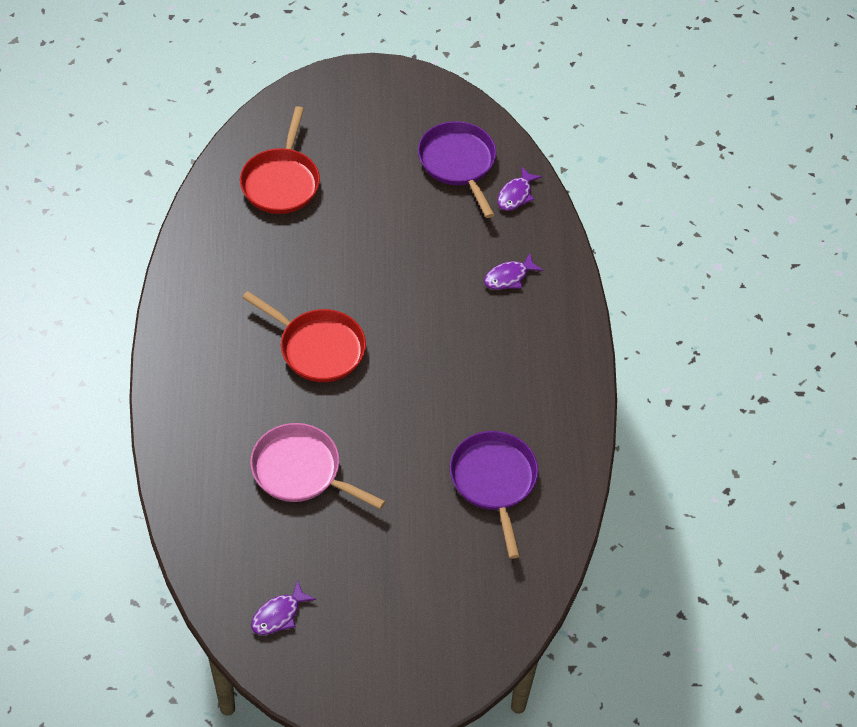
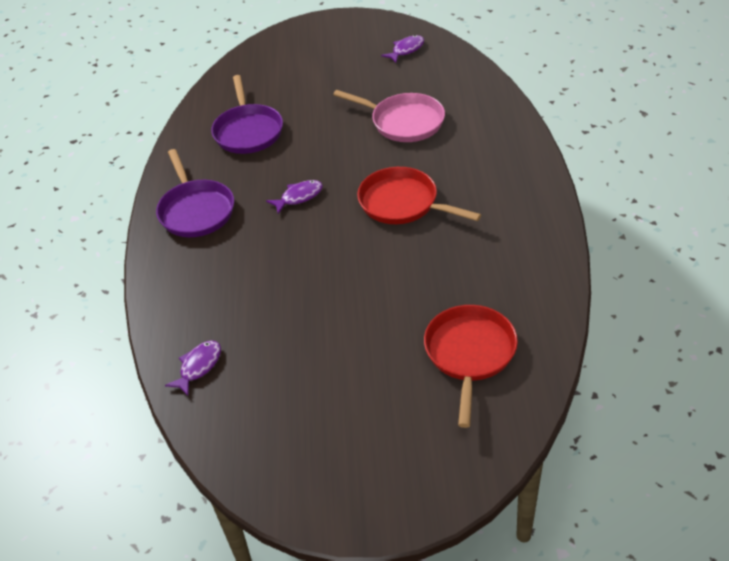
camera: 175 degrees left, 10 degrees down
(458, 163) = (262, 398): purple pan -> purple pan (196, 210)
(509, 277) = (217, 280): purple fish -> purple fish (299, 197)

